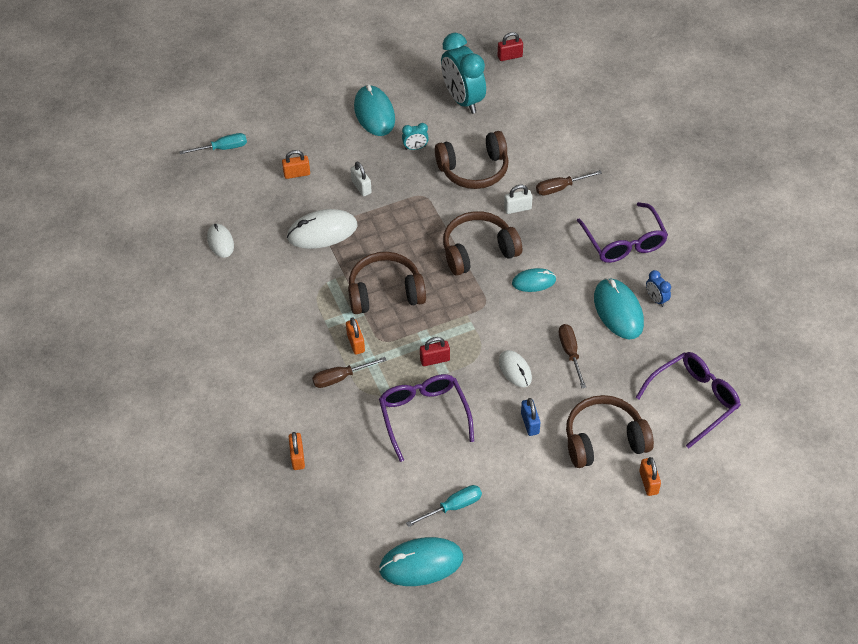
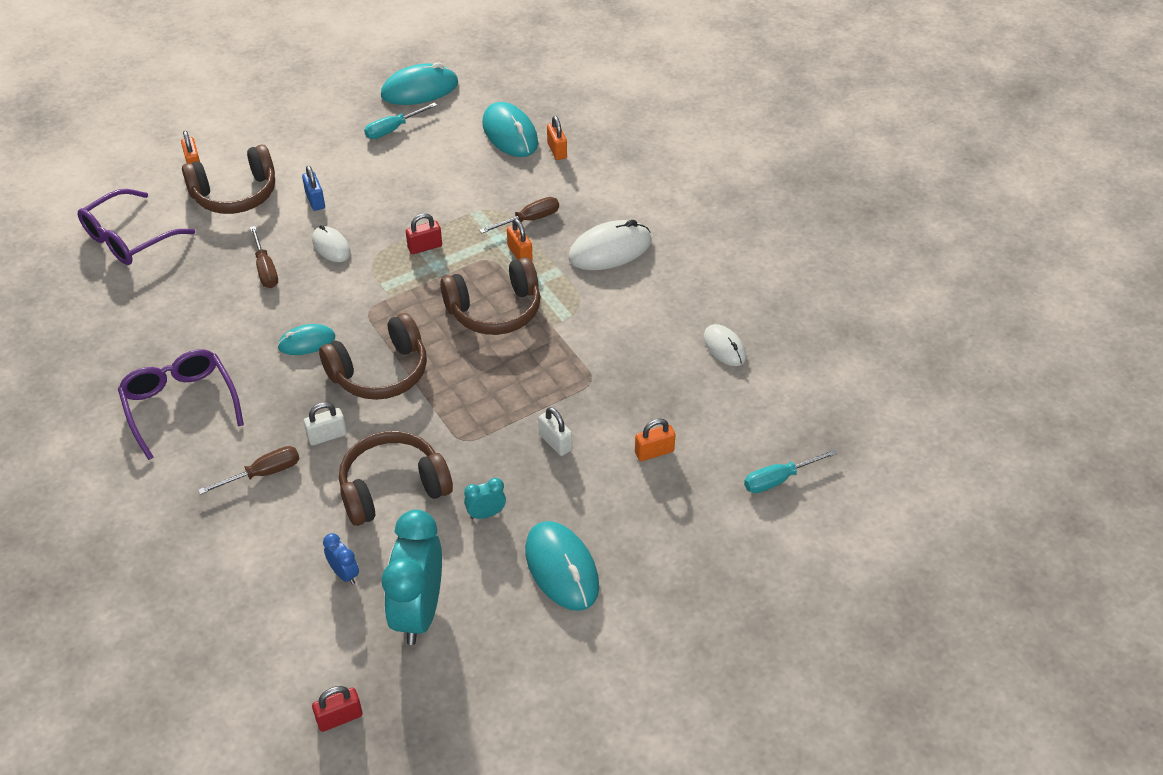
camera: 170 degrees right, 5 degrees down
(322, 232) = (594, 374): white mouse -> white mouse (610, 250)
(424, 416) = (431, 196): purple glasses -> none
(463, 100) = (419, 612): turquoise clock -> turquoise clock turned 135 degrees counterclockwise
(618, 311) = (201, 320): turquoise mouse -> turquoise mouse (510, 134)
(656, 299) = (150, 338): blue clock -> blue clock (344, 574)

